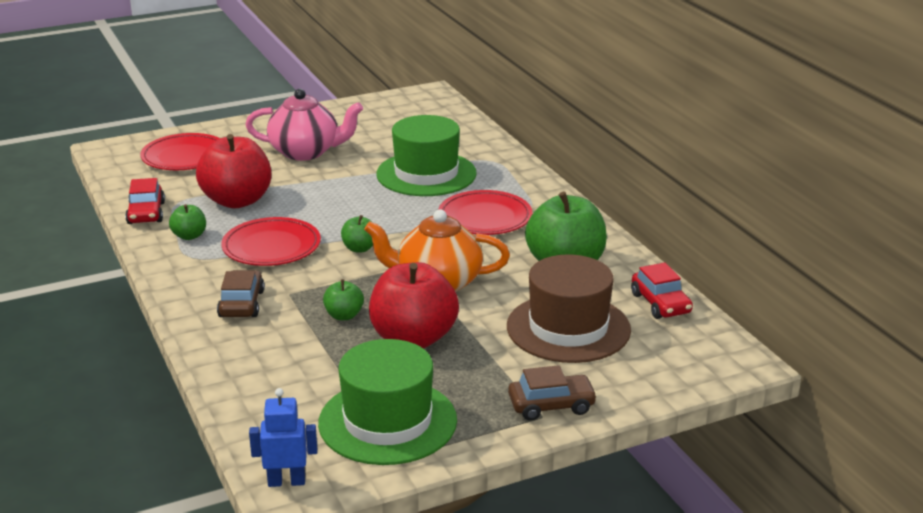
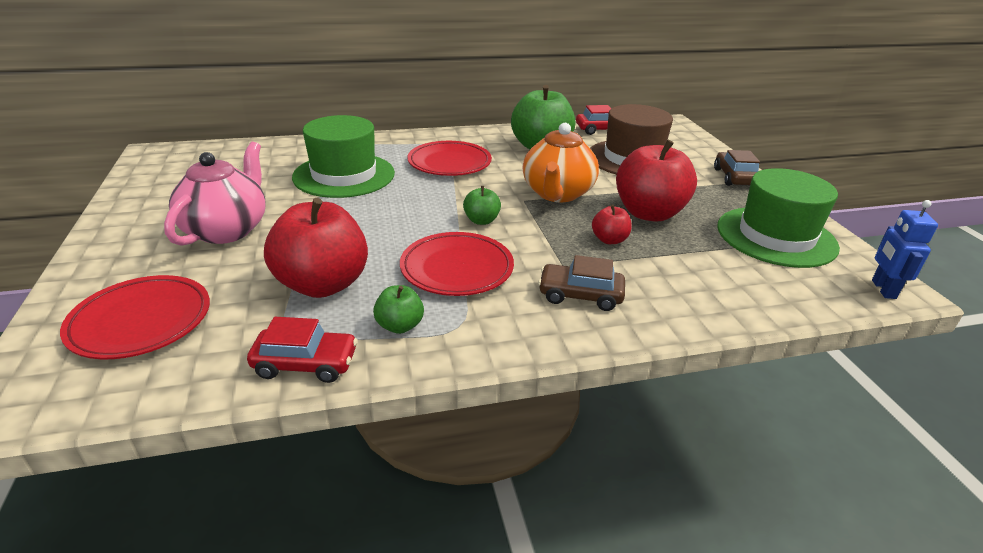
camera: 80 degrees left, 5 degrees up
(344, 315) = (609, 240): green apple -> red apple

